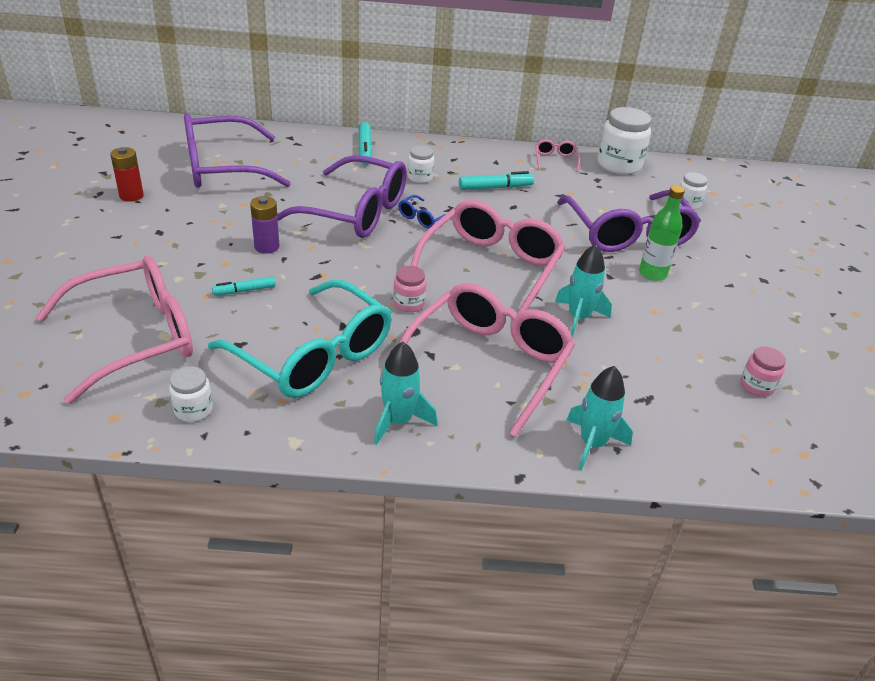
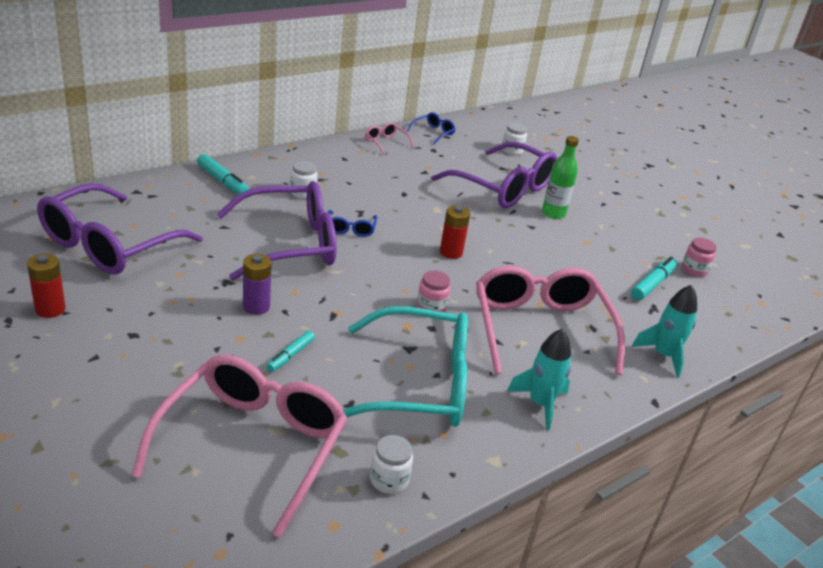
camera: 40 degrees left, 5 degrees down
(490, 268) = (451, 252): pink glasses -> red battery
(495, 188) = (371, 182): turquoise marker -> turquoise marker (652, 284)
(578, 318) = (551, 267): turquoise rocket -> none
(619, 165) = (433, 133): white jar -> blue glasses

